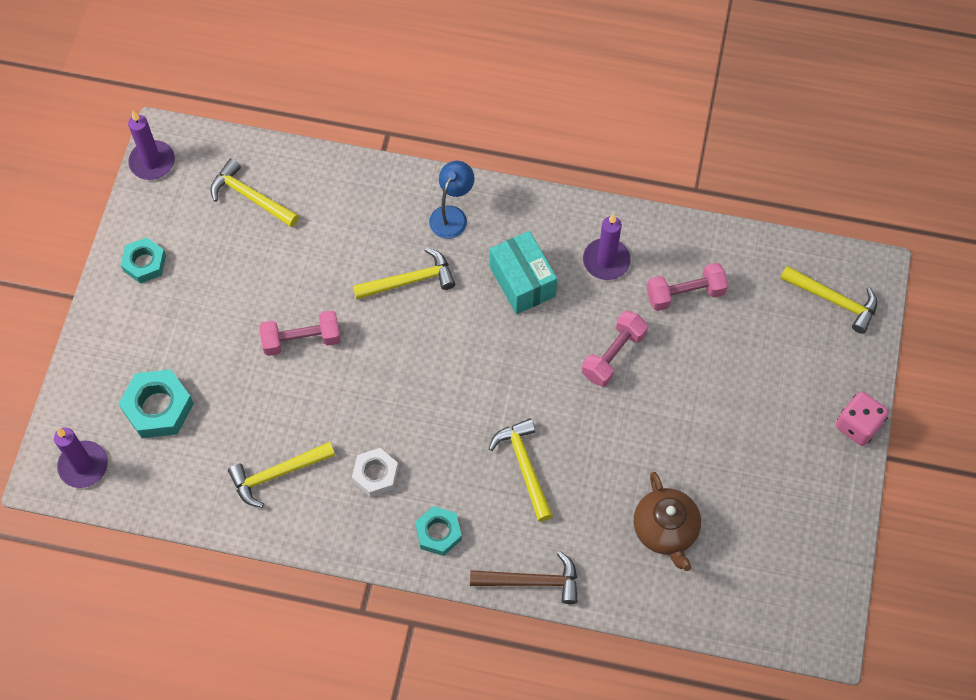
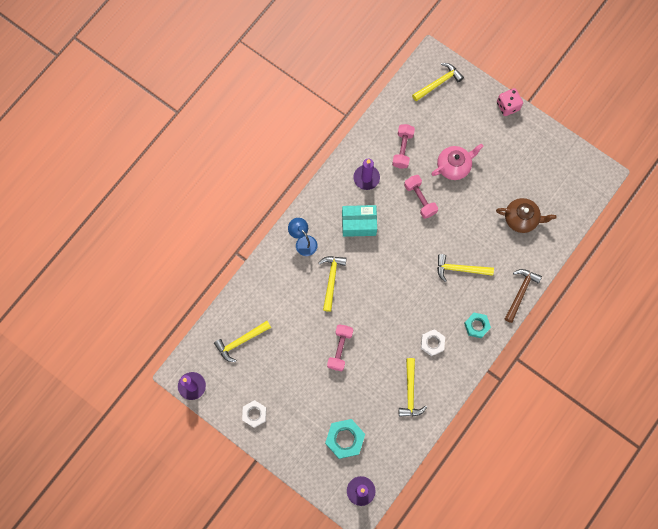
camera: 65 degrees left, 10 degrees up
(144, 263) = (254, 414): turquoise nut -> white nut
(700, 384) = (454, 166): none -> pink teapot

